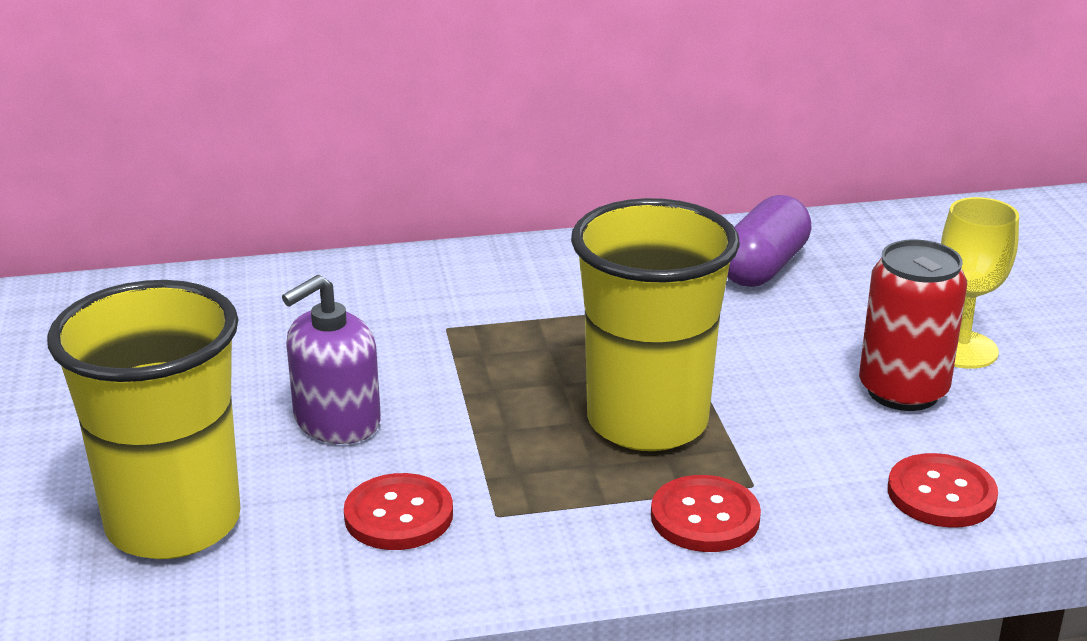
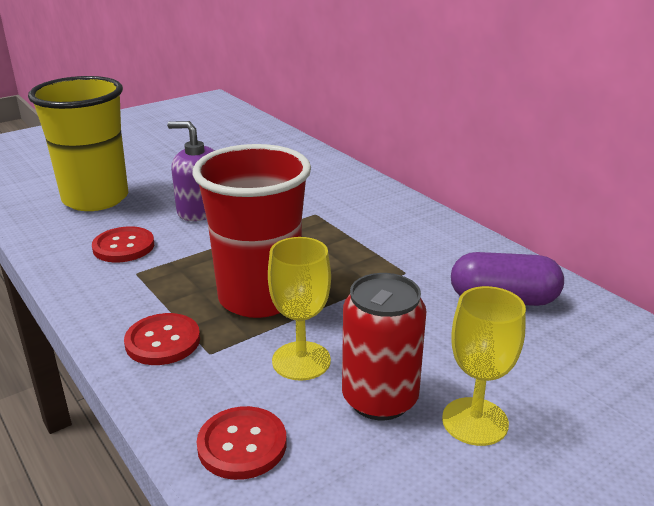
camera: 65 degrees right, 0 degrees up
(647, 422) = (259, 297): yellow cup -> red cup
(807, 423) = (301, 361): none -> yellow goblet

